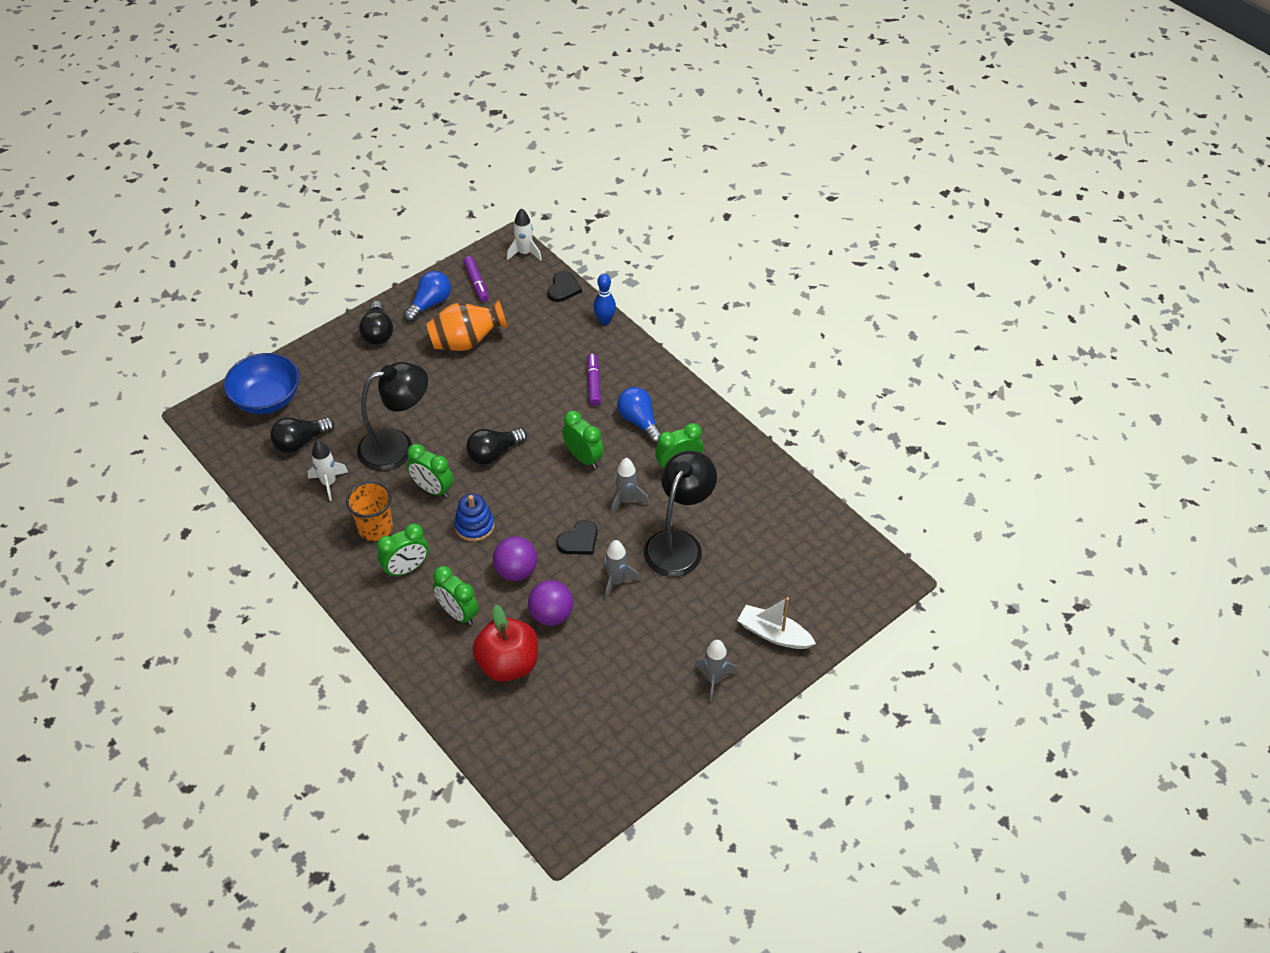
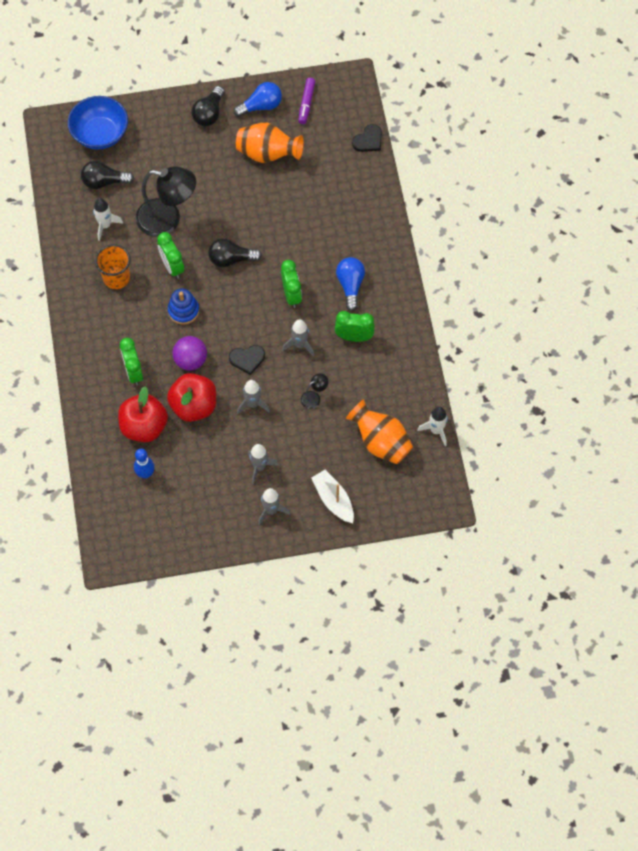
camera: 30 degrees right, 15 degrees up
(406, 569) = (119, 320): green clock -> none
(524, 253) = (359, 93): white rocket -> white rocket (436, 430)
(551, 615) = (194, 406): purple ball -> red apple
(593, 384) = (337, 236): purple marker -> none
(605, 320) = (381, 185): blue bowling pin -> blue bowling pin (145, 474)
(669, 641) = (259, 467): none -> grey rocket
(678, 543) = (314, 397): black lamp -> black lamp, size x0.43
(780, 552) = (380, 442): none -> orange vase

